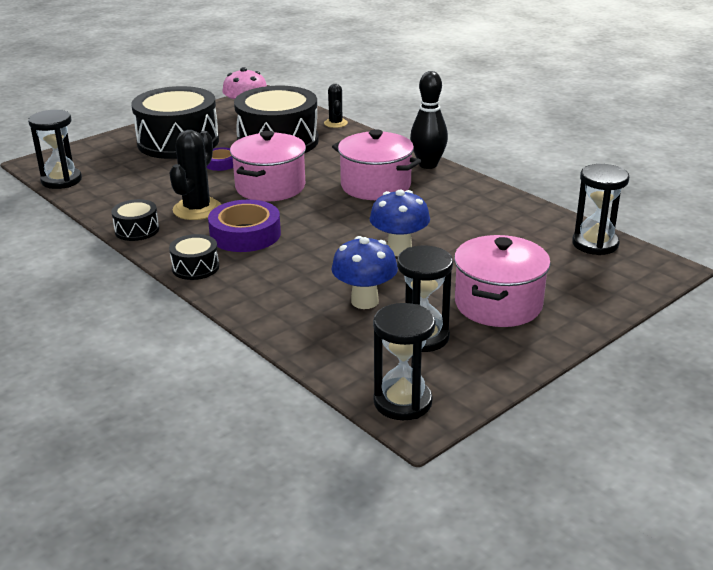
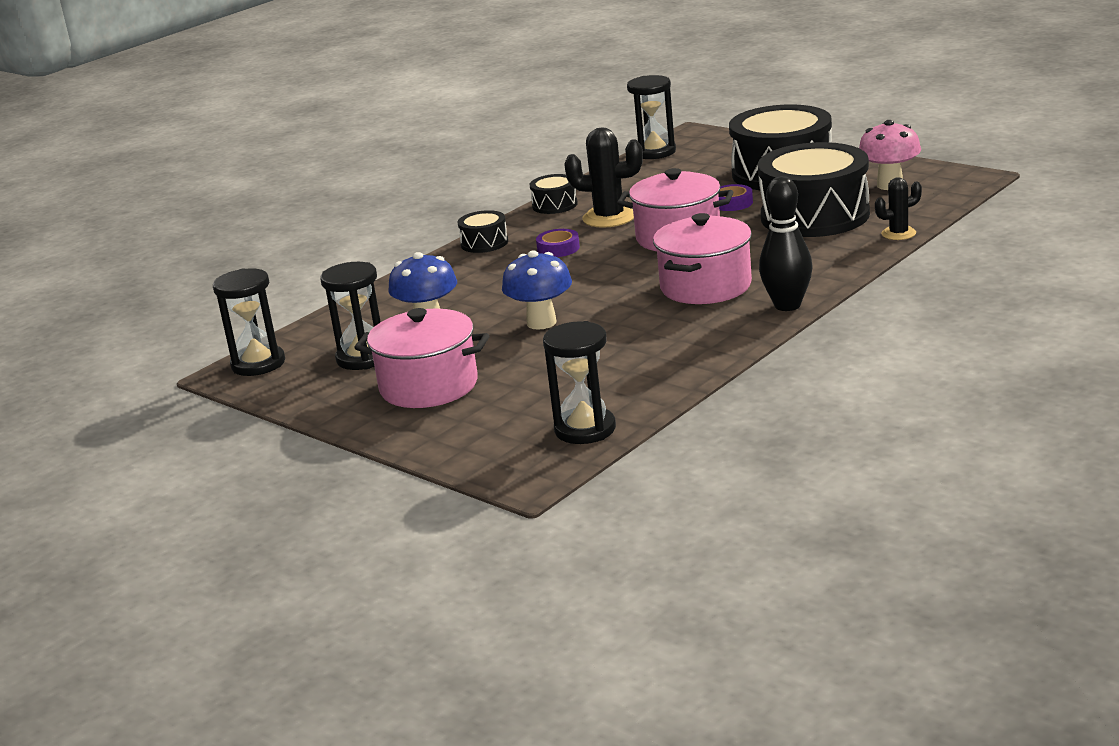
camera: 85 degrees right, 5 degrees down
(245, 234) = (558, 248): purple tape -> purple tape, size x0.55

